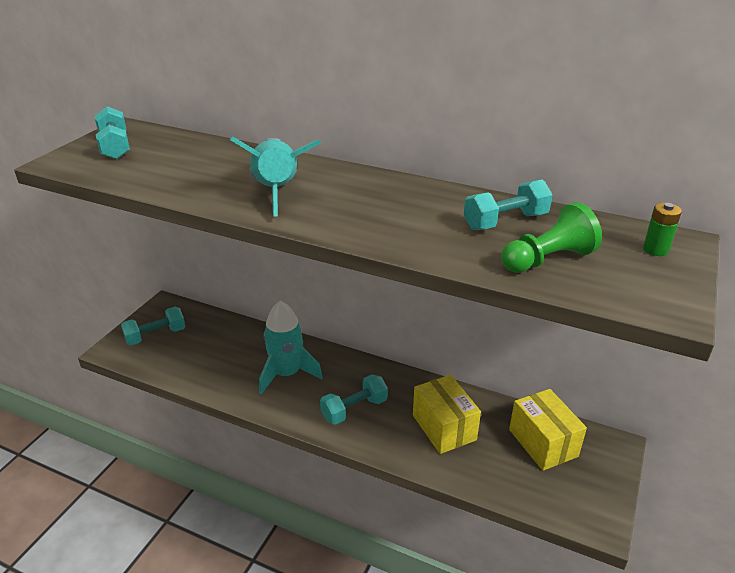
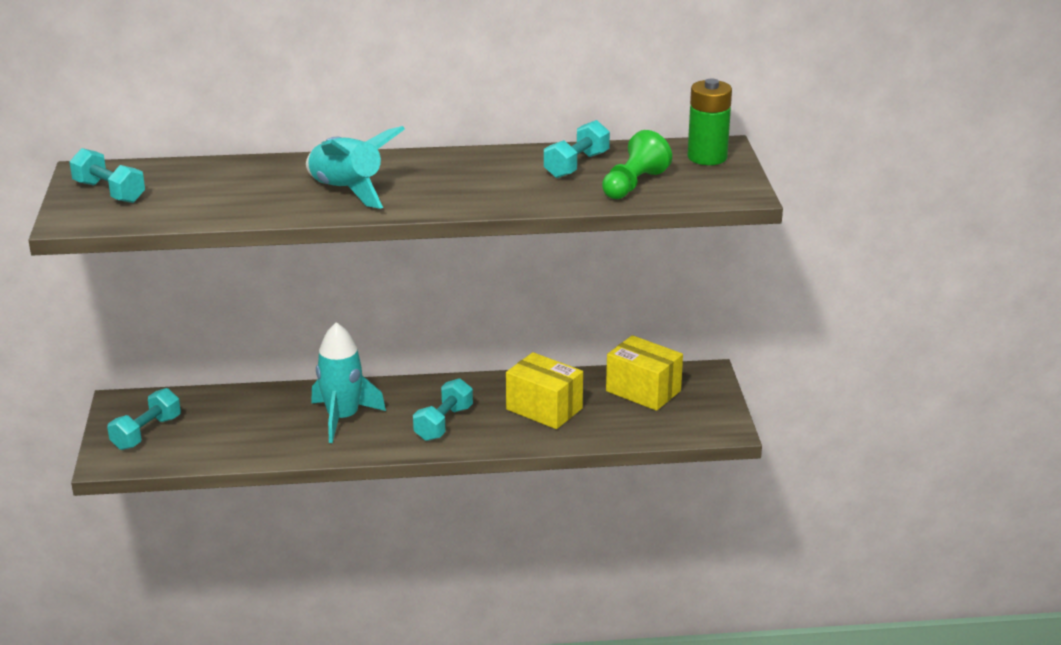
camera: 30 degrees left, 5 degrees down
(655, 249) = (707, 157): green battery -> green battery, size x1.83

